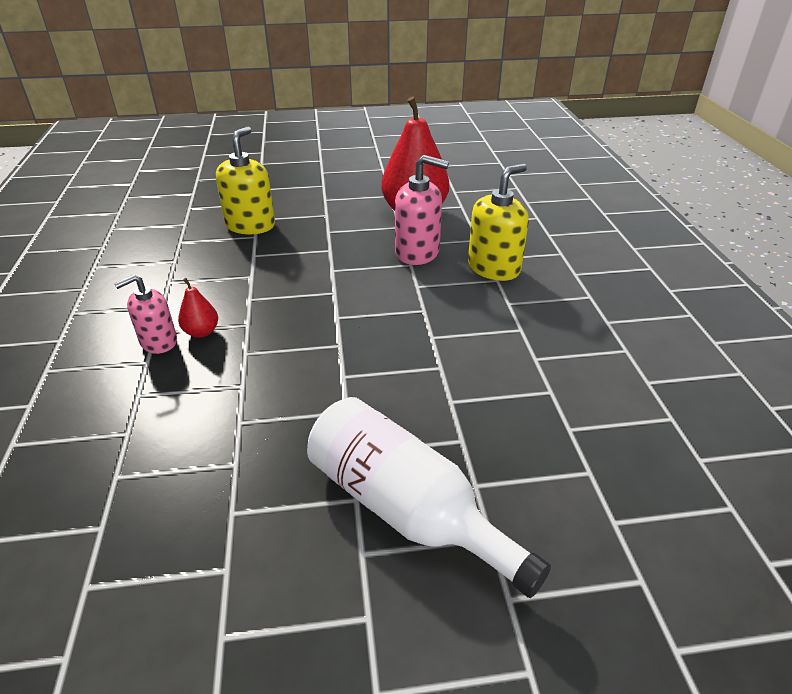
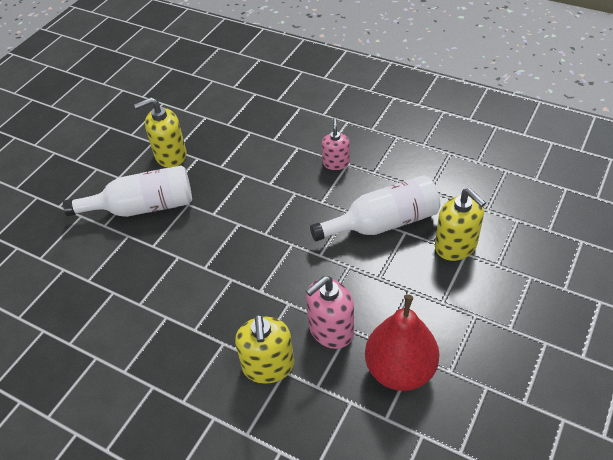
camera: 130 degrees right, 10 degrees up
(201, 332) = (330, 181): red pear -> none
(247, 564) = (170, 155): none -> yellow soap dispenser
(251, 270) = (383, 223): none -> white bottle

